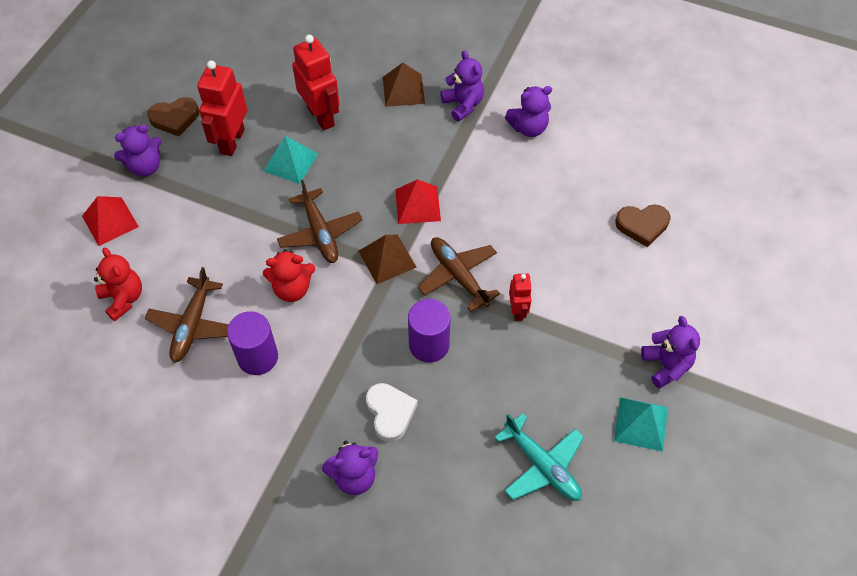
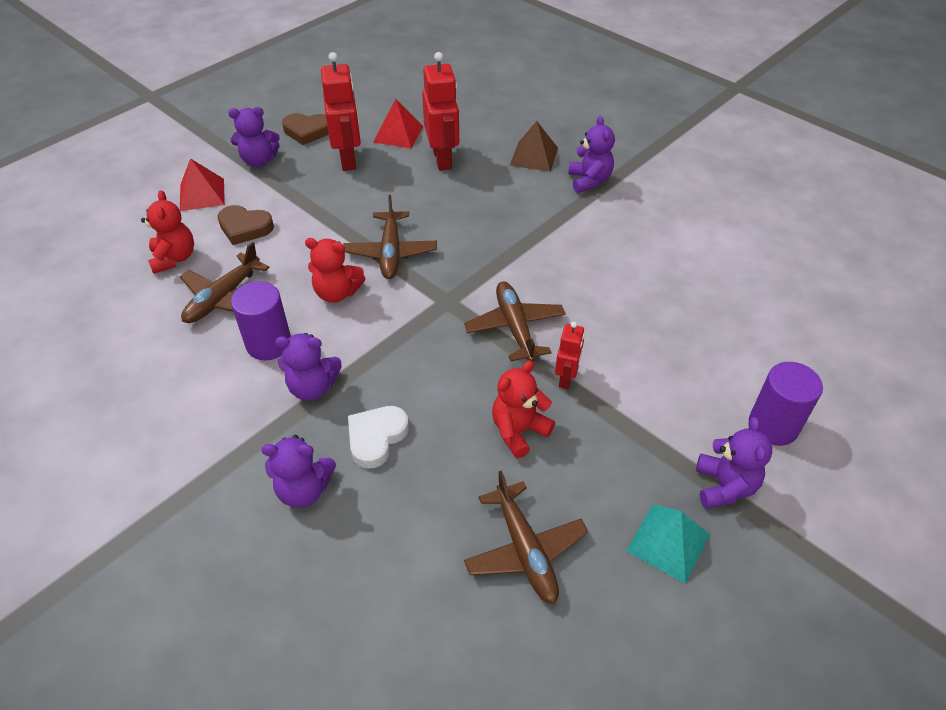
camera: 20 degrees right, 10 degrees down
(232, 141) = (348, 159): red robot -> red robot turned 135 degrees clockwise
(290, 162) = (394, 188): turquoise pyramid -> none
(387, 259) = (447, 292): brown pyramid -> none
(390, 413) = (376, 438): white heart -> white heart turned 150 degrees counterclockwise
(417, 205) = (502, 253): red pyramid -> red pyramid (398, 134)
(429, 345) = (452, 383): purple cylinder -> purple cylinder (773, 426)
(499, 370) = (518, 431): none -> red teddy bear
(528, 128) = (650, 215): purple teddy bear -> purple teddy bear (312, 387)
(542, 466) = (525, 550): turquoise plane -> brown plane
(642, 225) = (746, 334): brown heart -> brown heart (245, 228)

